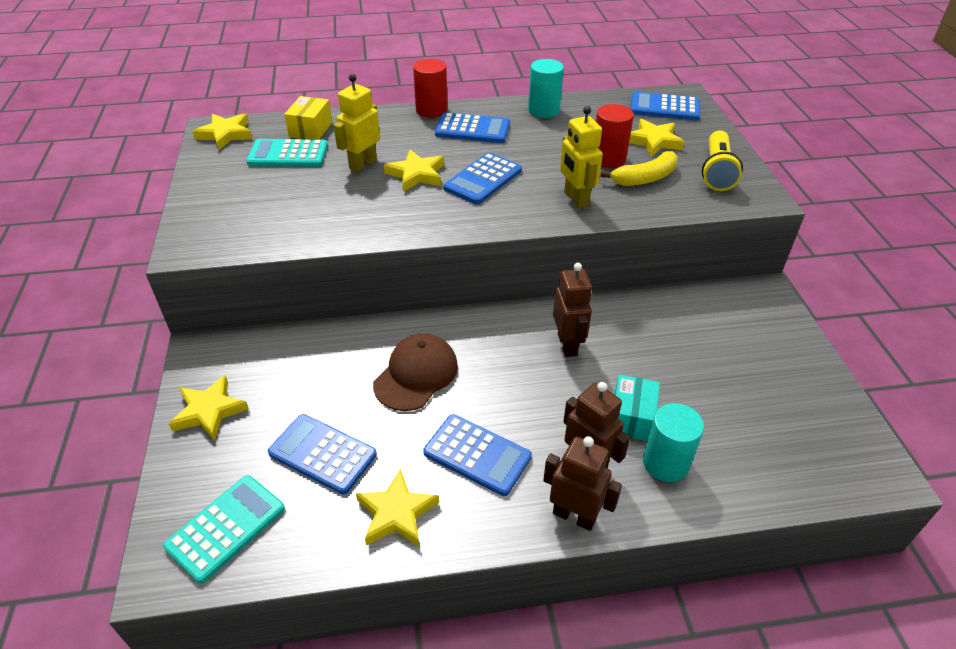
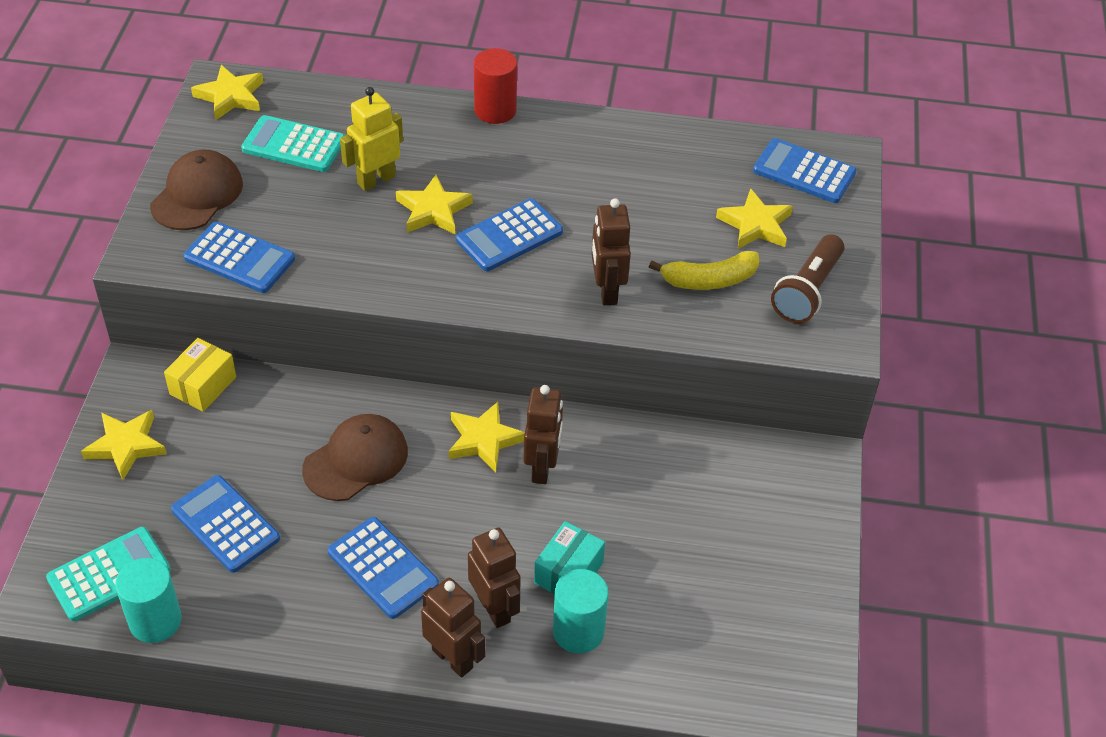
camera: 15 degrees right, 5 degrees up
(220, 198) = (197, 194): none -> brown cap
(311, 130) = (333, 111): yellow box -> yellow box (203, 385)
(396, 513) = (276, 606): yellow star -> yellow star (484, 440)
(472, 129) = (533, 154): blue calculator -> blue calculator (239, 258)
(544, 110) = (640, 141): turquoise cylinder -> turquoise cylinder (155, 621)
(575, 199) = (607, 291): yellow robot -> brown robot
(608, 159) = (680, 240): red cylinder -> none
(717, 172) = (807, 291): yellow flashlight -> brown flashlight

